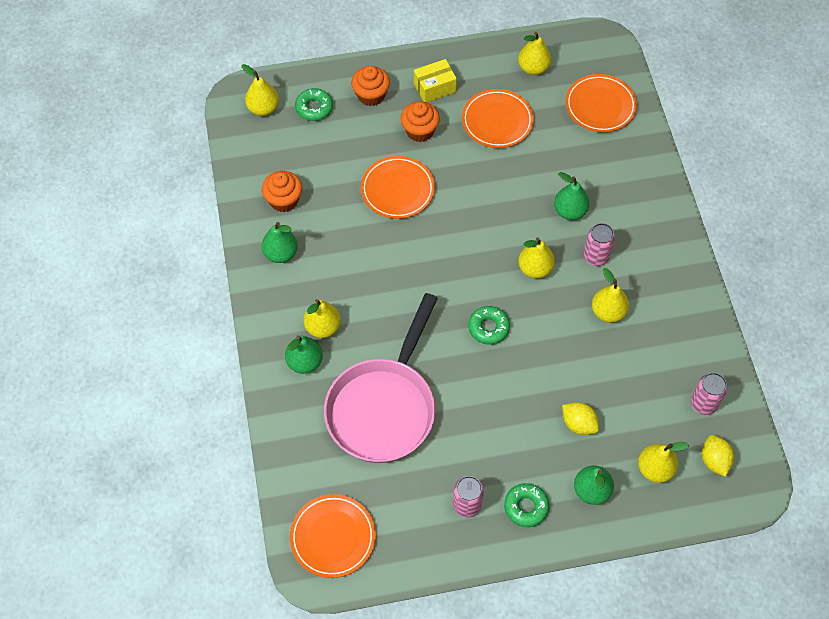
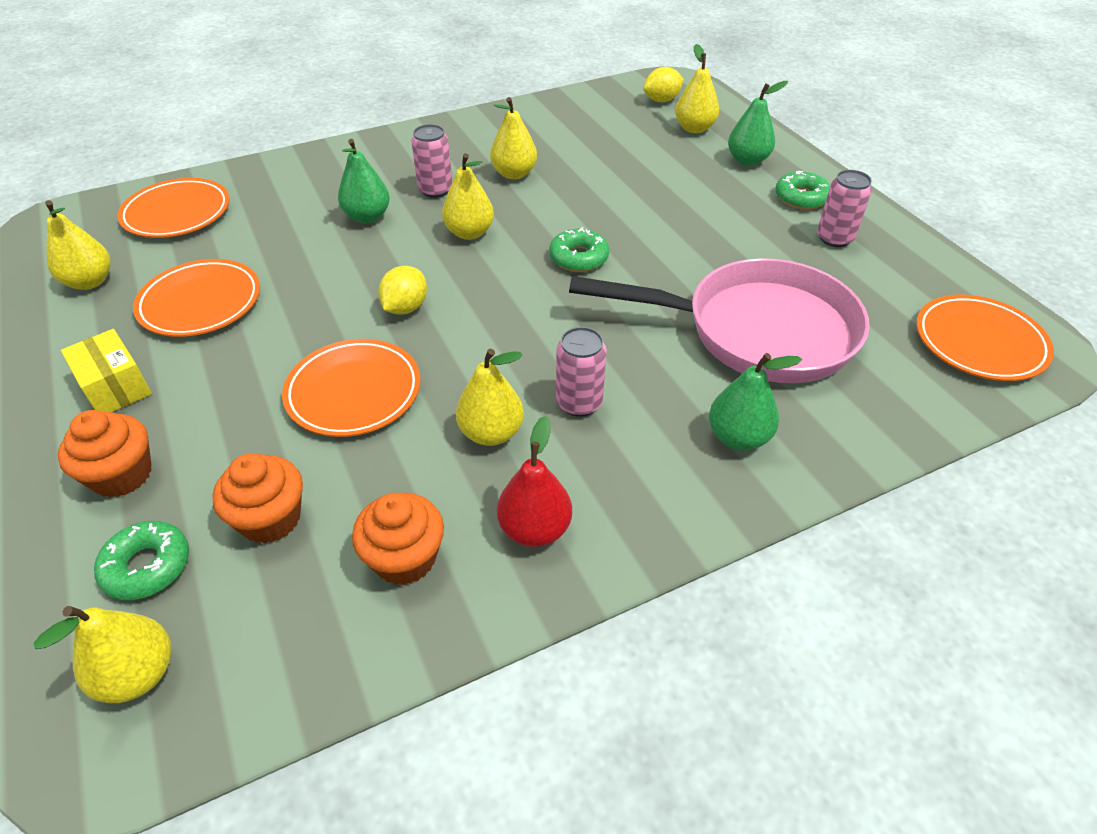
camera: 105 degrees left, 15 degrees down
(281, 253) = (535, 529): green pear -> red pear
(323, 327) = (662, 429): yellow pear -> yellow pear (491, 433)
(420, 131) = (218, 388): orange cupcake -> orange cupcake (270, 519)
(578, 424) = (674, 176): yellow lemon -> yellow lemon (405, 308)
(703, 403) = (601, 110): pink can -> pink can (579, 403)

